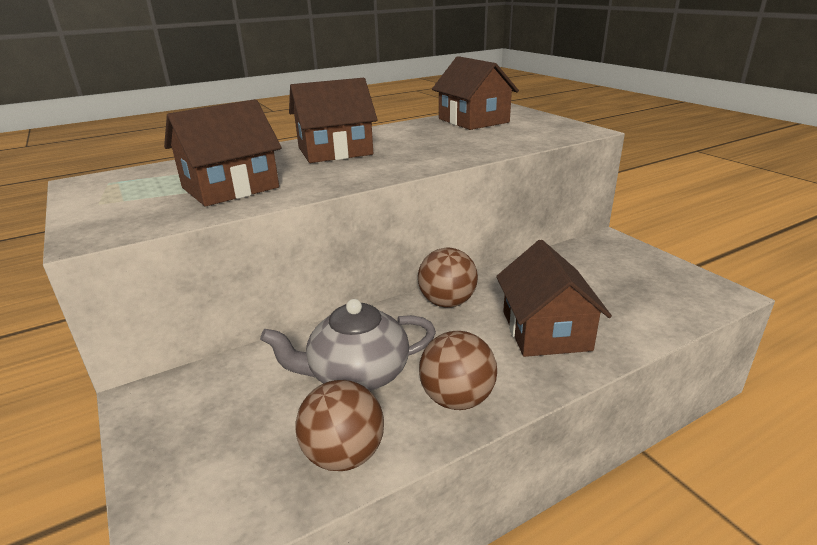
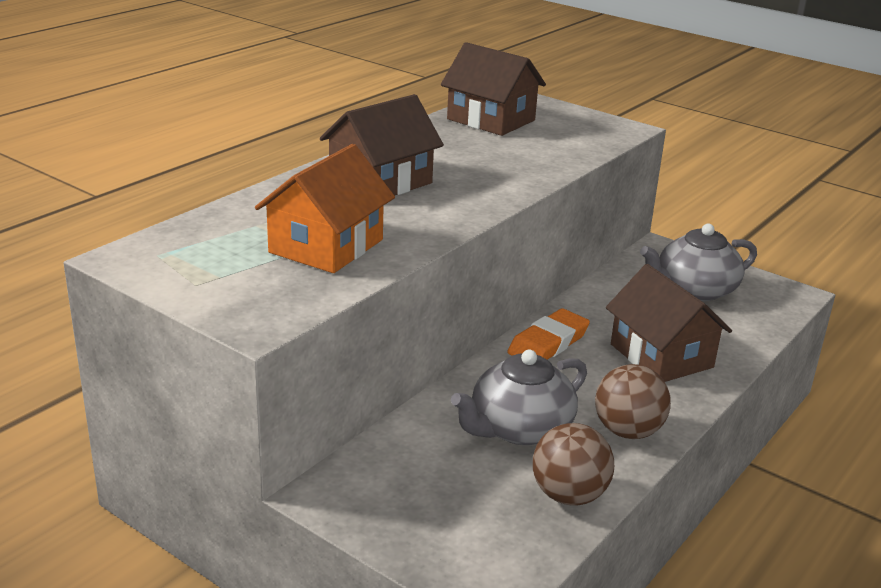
camera: 25 degrees left, 0 degrees up
(230, 187) = (326, 246): brown house -> orange house
(447, 302) = (548, 343): brown ball -> orange eraser
(619, 277) = (694, 290): none -> grey teapot

